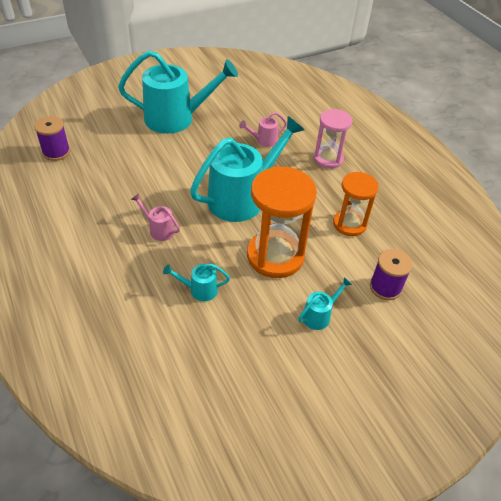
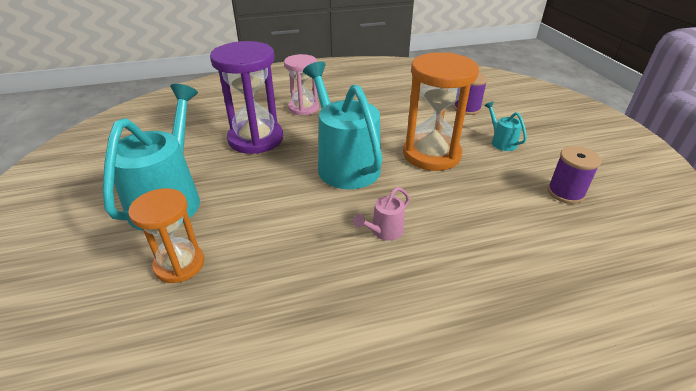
camera: 75 degrees left, 10 degrees down
(56, 152) = (165, 350): purple spool -> purple spool (565, 193)
(199, 290) = (479, 207): turquoise watering can -> none
(263, 140) = (255, 139): pink watering can -> purple hourglass
(349, 224) = (394, 112): orange hourglass -> orange hourglass (179, 264)

